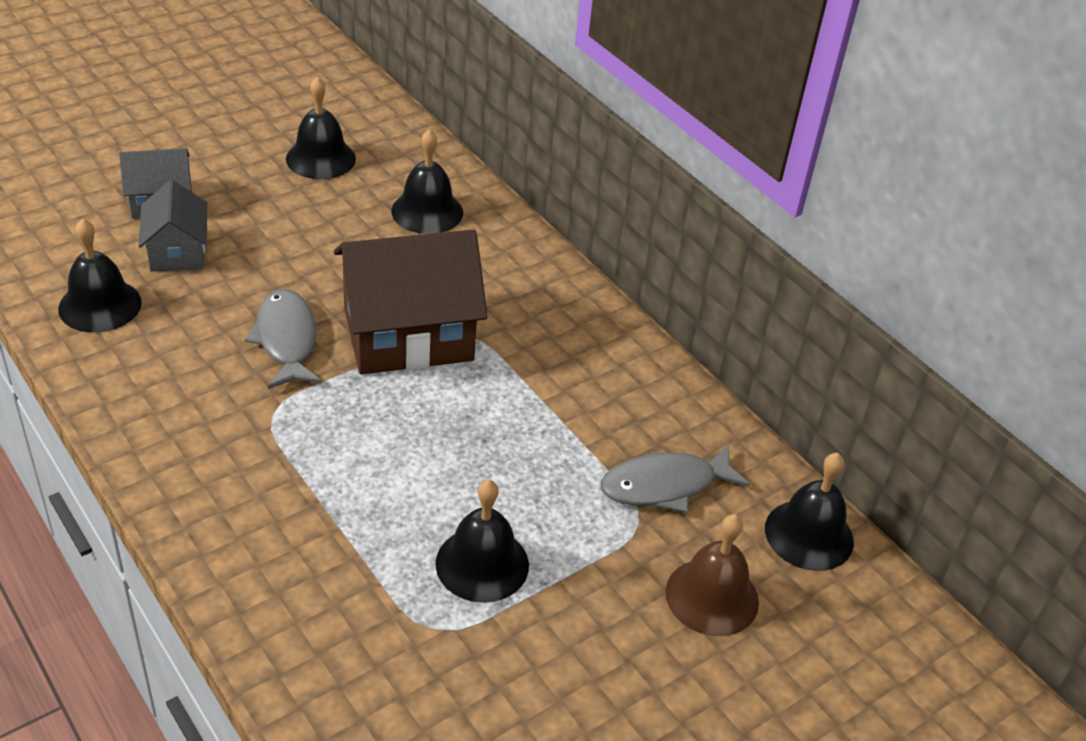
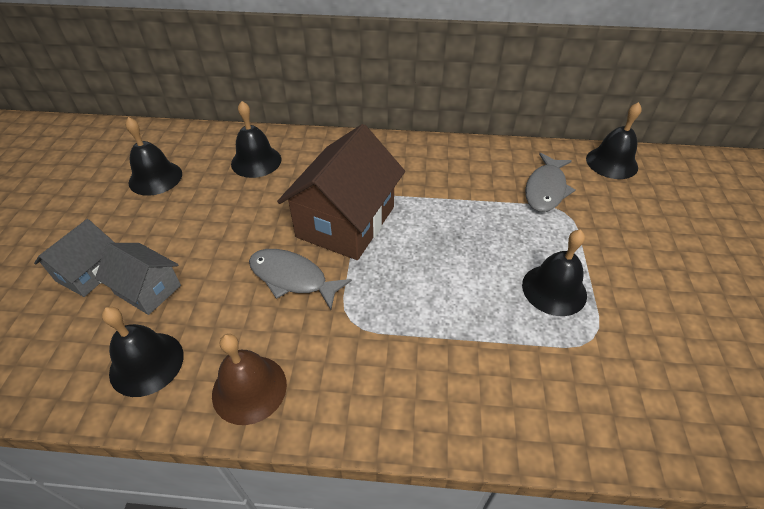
camera: 45 degrees left, 5 degrees up
(712, 596) = (633, 215): brown bell -> brown bell (249, 389)

